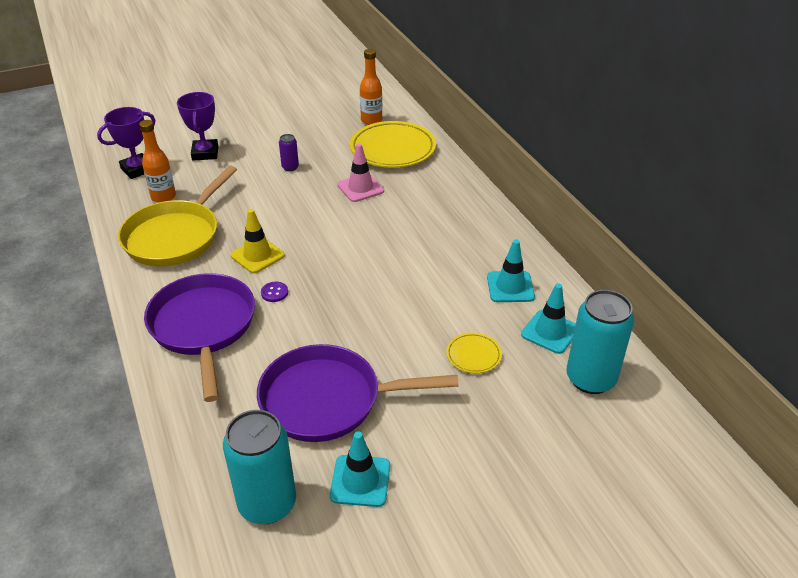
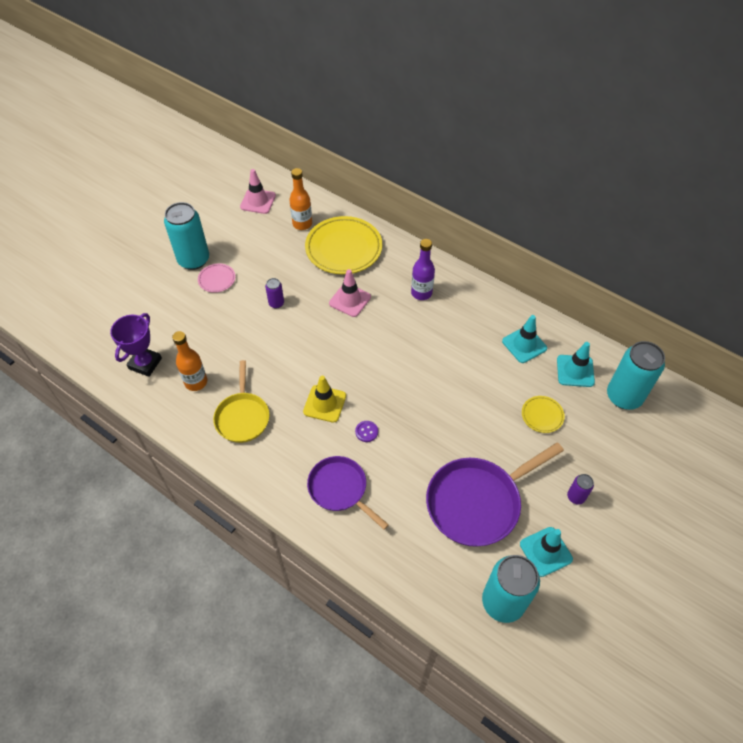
camera: 30 degrees left, 15 degrees up
(175, 236) = (242, 417): yellow pan -> yellow pan, size x0.64
(203, 327) = (340, 489): purple pan -> purple pan, size x0.64
(205, 153) = (190, 319): purple trophy -> none
(251, 115) = (193, 260): none -> turquoise can
(256, 134) = (217, 279): none -> pink plate
(347, 93) = (258, 201): none -> pink traffic cone
(437, 207) = (421, 293): none -> purple bottle
(444, 446) = (576, 497): none -> purple can

